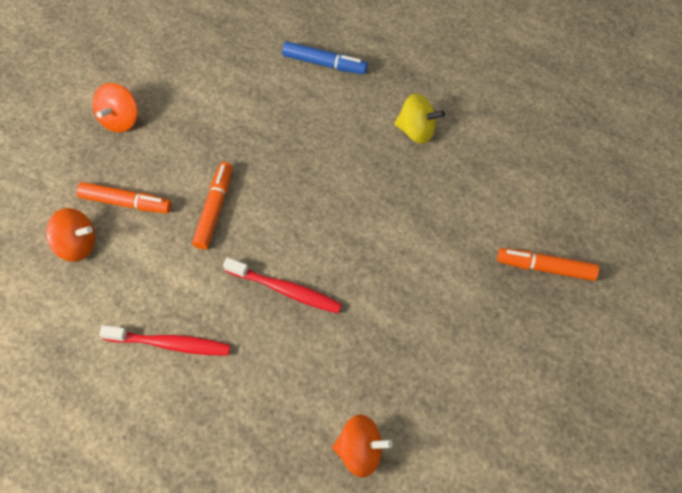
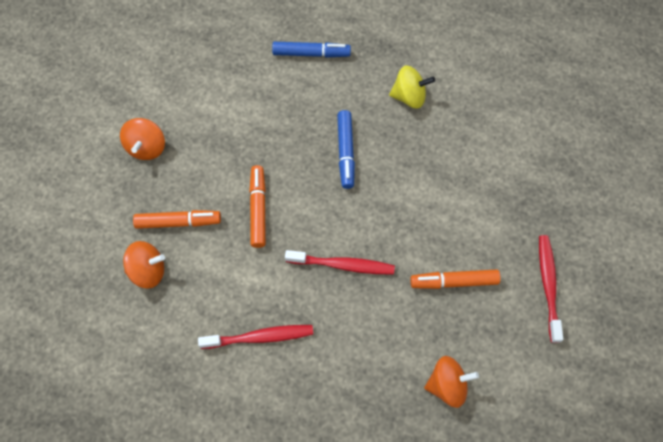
camera: 15 degrees left, 5 degrees up
(328, 172) = (345, 152): none -> blue marker
(511, 371) = (548, 286): none -> red toothbrush
(545, 267) = (550, 191): orange marker -> orange marker (454, 281)

